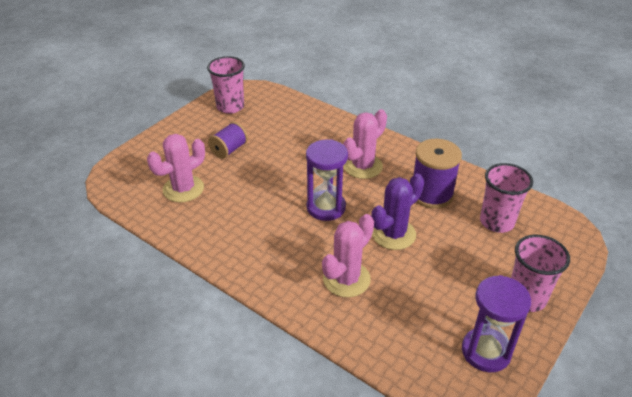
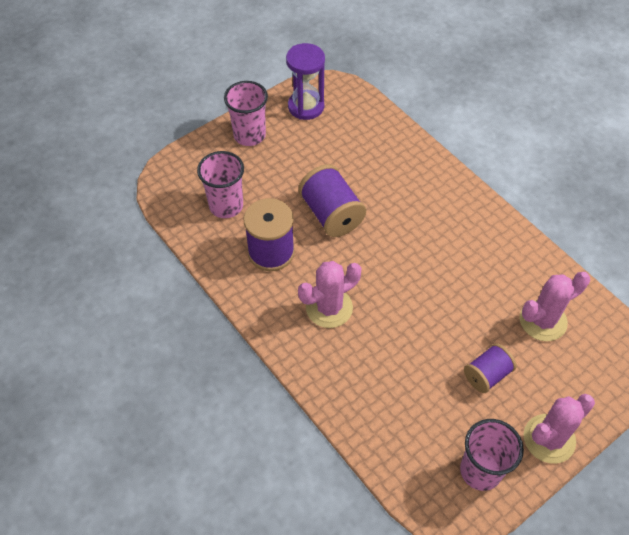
camera: 165 degrees left, 15 degrees up
(326, 207) = (388, 259): purple hourglass -> none
(346, 279) = (391, 180): pink cactus -> pink cactus (549, 439)
(393, 234) = (331, 214): purple cactus -> purple spool

